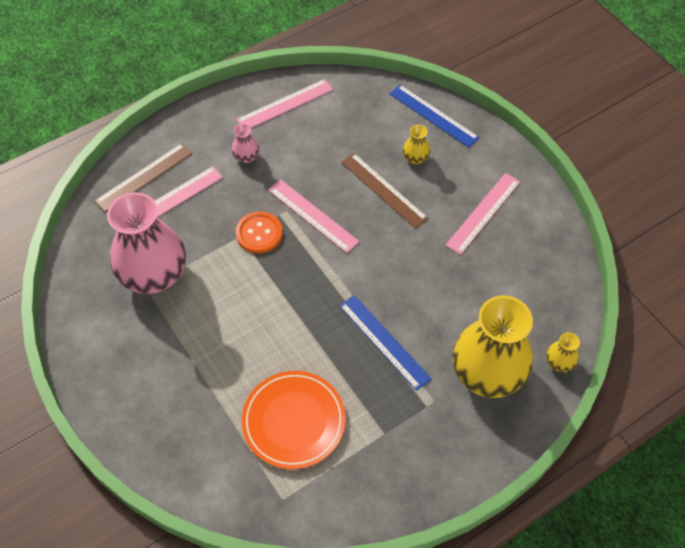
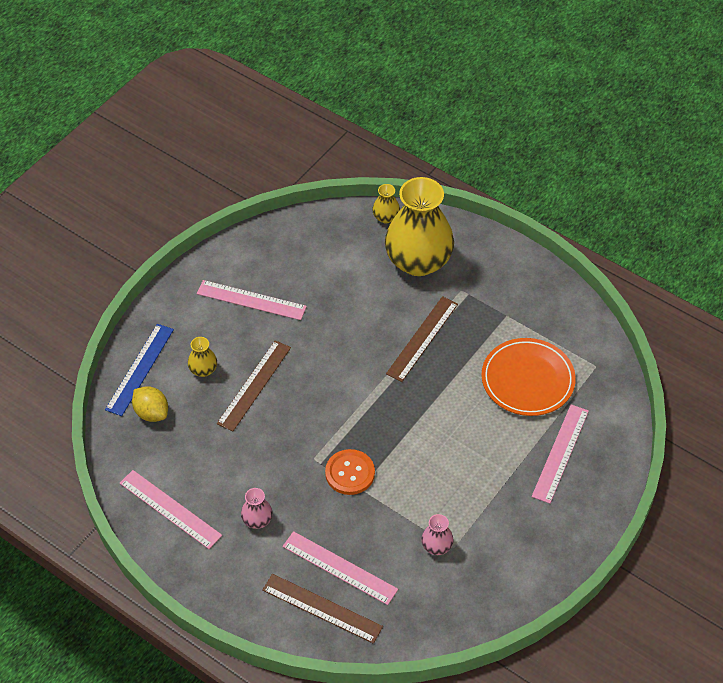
camera: 110 degrees left, 5 degrees down
(154, 274) = (436, 546): pink vase -> pink vase, size x0.41
(312, 215) = (309, 435): pink ruler -> pink ruler (560, 453)
(384, 113) = (151, 413): none -> yellow lemon
(384, 341) = (422, 338): blue ruler -> brown ruler

